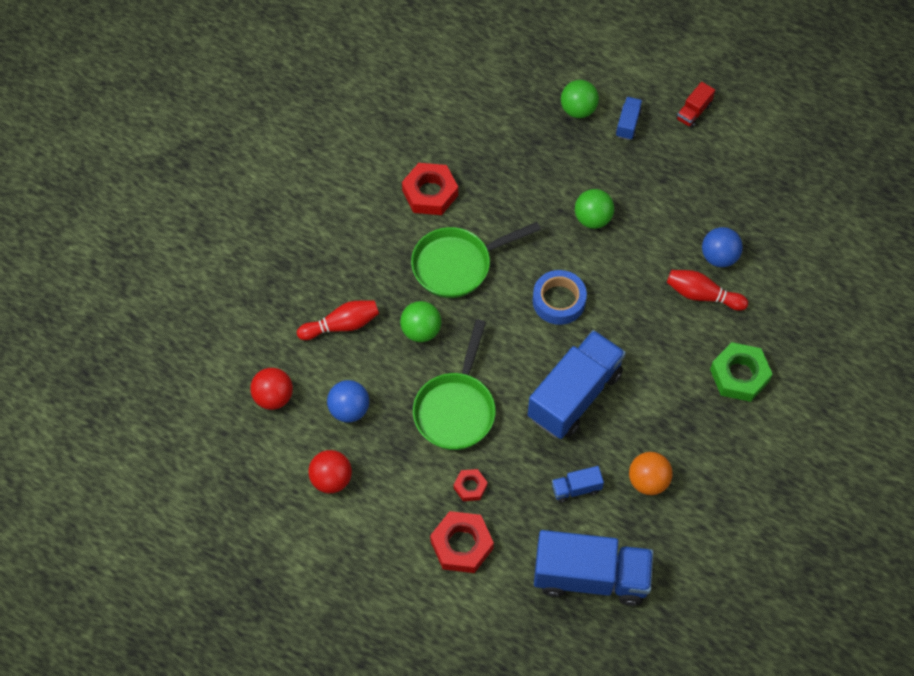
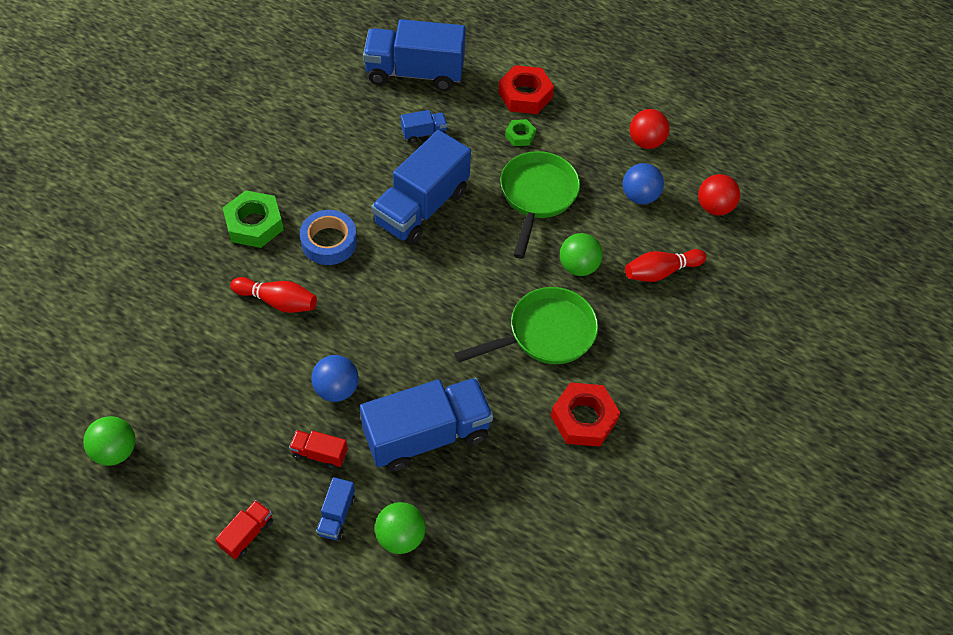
camera: 175 degrees right, 5 degrees down
(470, 487) = (520, 135): red nut -> green nut
(559, 301) = (434, 296): blue tape -> blue tape (329, 242)
(561, 181) = (427, 435): none -> blue truck
(592, 219) = (391, 387): green ball -> green ball (116, 450)
(647, 167) = (319, 454): none -> red truck
(648, 481) = (358, 138): orange ball -> none
(719, 257) = (251, 343): blue ball -> blue ball (336, 389)

